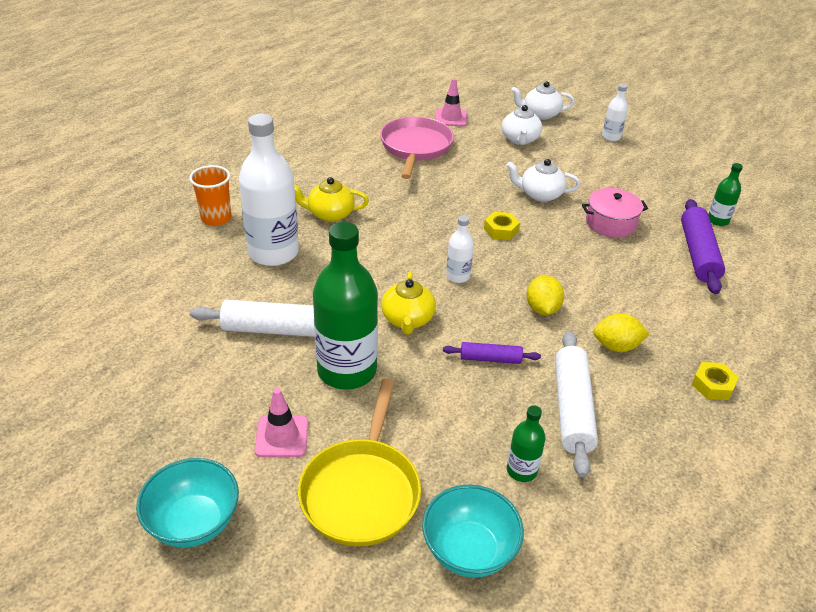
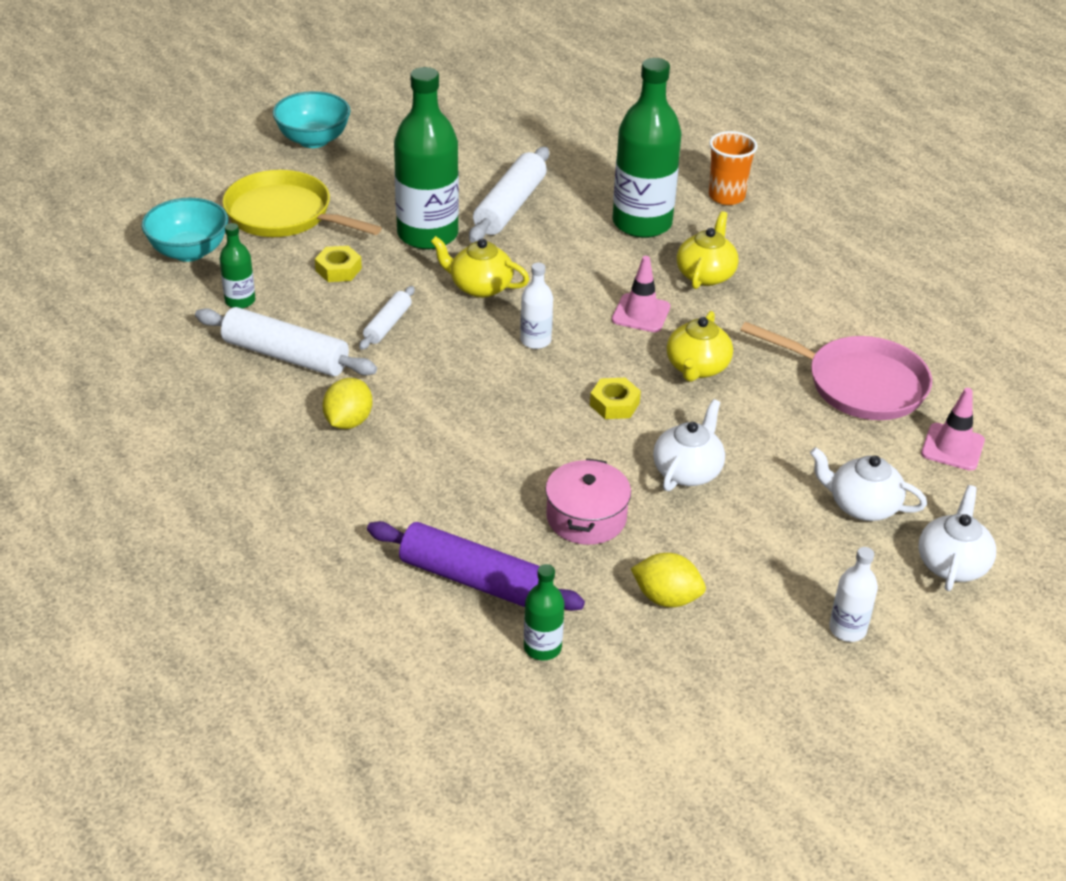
camera: 110 degrees right, 0 degrees up
(273, 252) = (642, 223): white bottle -> green bottle
(282, 436) = (370, 188): pink traffic cone -> pink traffic cone (641, 313)
(440, 204) = (697, 368): none -> yellow teapot
(490, 359) = (387, 325): purple rolling pin -> white rolling pin
(542, 309) = (442, 387): yellow lemon -> yellow lemon (666, 598)
(713, 385) = (244, 471): yellow nut -> yellow nut (338, 269)

